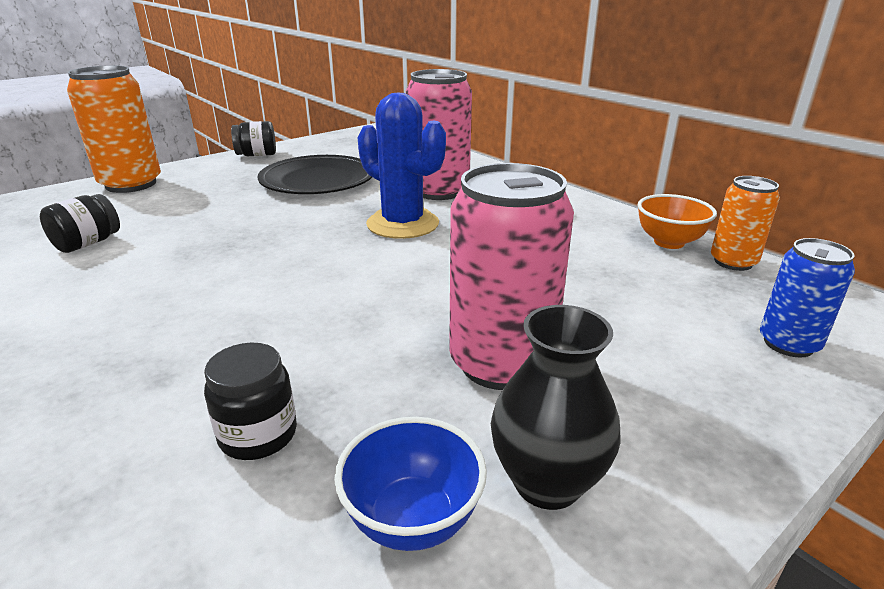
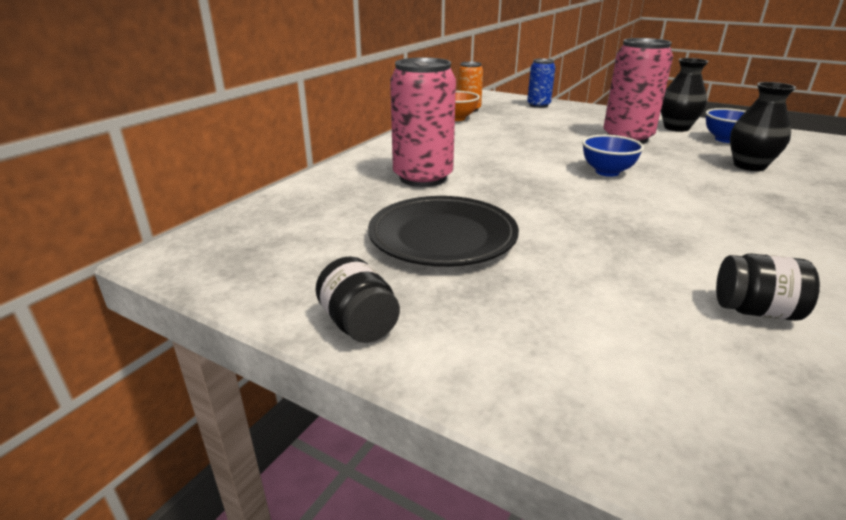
camera: 110 degrees left, 0 degrees up
(131, 184) = (597, 398): orange can -> none
(258, 435) = (749, 166): black jar -> black vase
(367, 282) = (607, 172): none -> blue bowl
(402, 224) = (509, 178): blue cactus -> none

